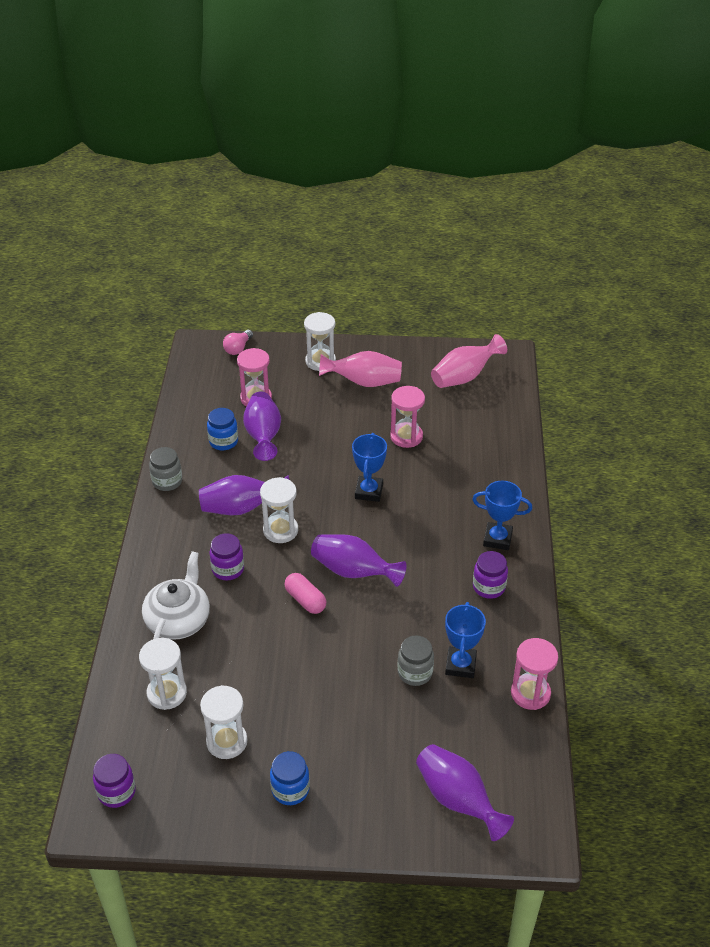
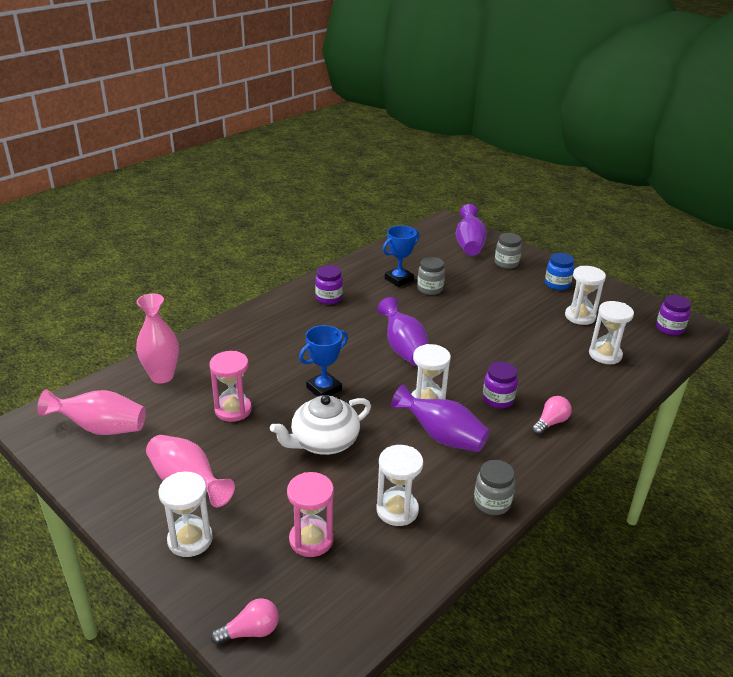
camera: 140 degrees left, 10 degrees down
(169, 573) = (550, 423): none -> pink light bulb
(178, 620) = (566, 389): white teapot -> white teapot (323, 442)
(223, 441) = (397, 510): blue jar -> white hourglass
(263, 436) = (352, 491): purple vase -> none
(305, 600) = (457, 352): pink capsule -> none
(380, 791) = (506, 263): none -> grey jar
(490, 428) = (162, 376): none -> pink vase
(497, 539) = (282, 315): blue trophy -> none
(530, 693) = (378, 254): pink hourglass -> none

